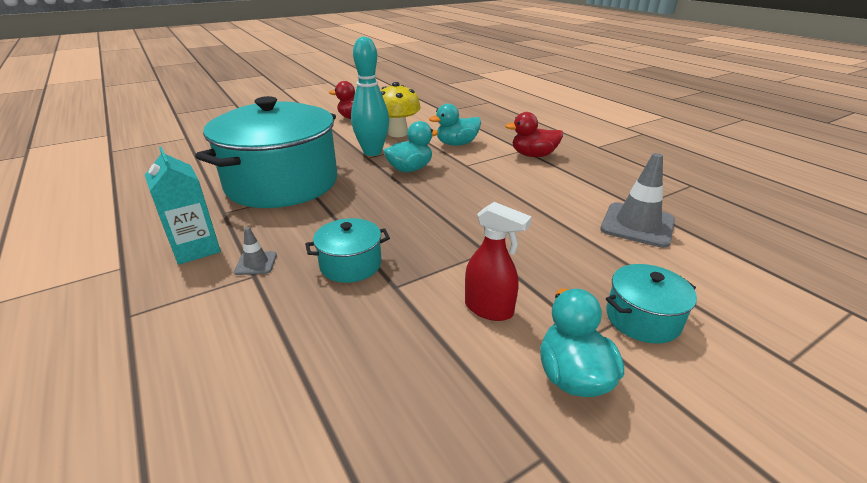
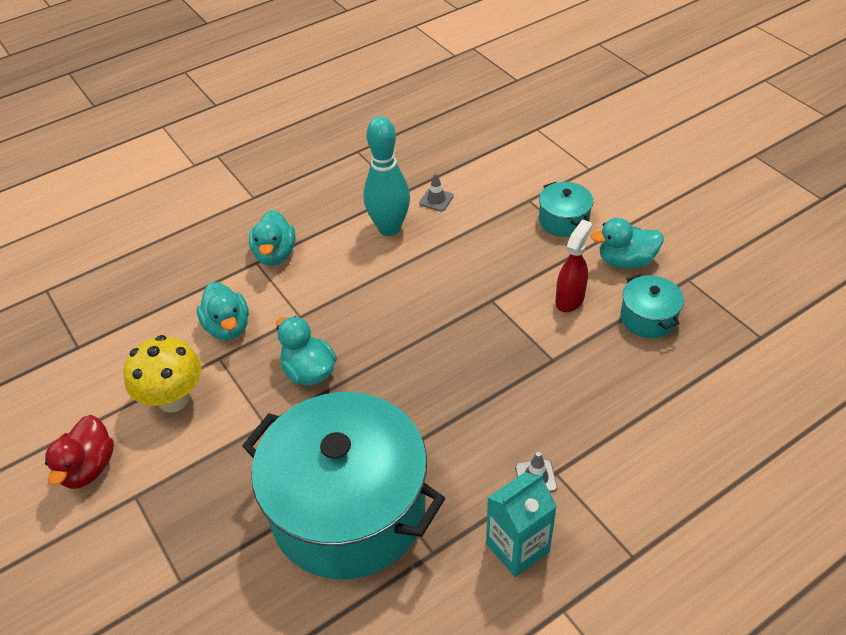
camera: 90 degrees left, 15 degrees up
(351, 264) = (526, 397): turquoise pot -> turquoise pot (648, 318)
(372, 152) = (247, 421): turquoise bowling pin -> turquoise bowling pin (389, 228)
(533, 155) = (275, 254): red duck -> turquoise duck
(637, 225) = (436, 200): grey traffic cone -> grey traffic cone, size x0.49

